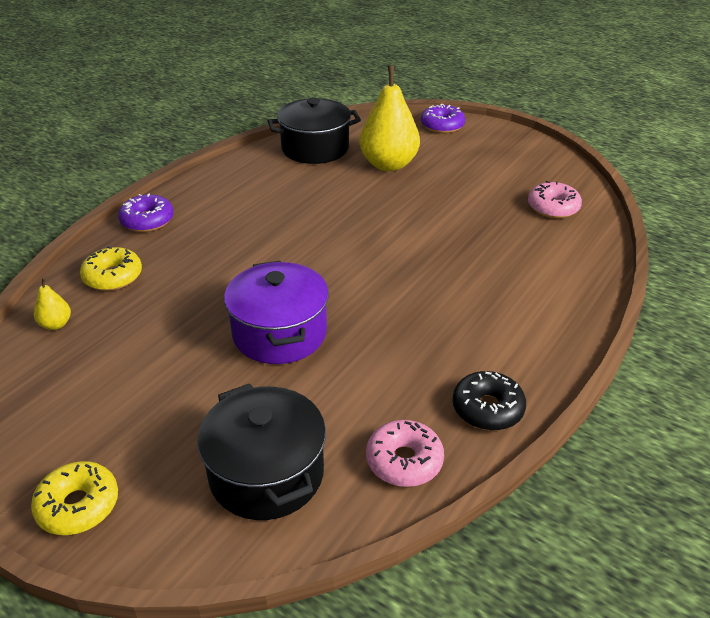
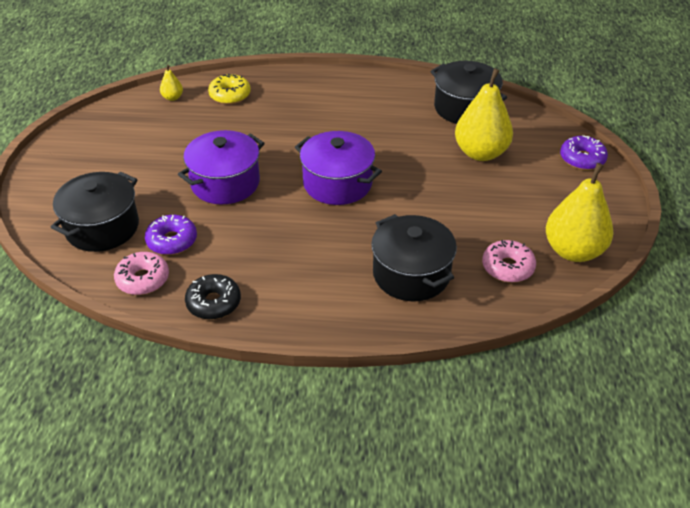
camera: 60 degrees right, 5 degrees up
(78, 506) = (47, 173): yellow donut -> none
(147, 221) = (298, 79): purple donut -> purple donut (172, 241)
(357, 256) = (337, 183): none -> purple pot
(528, 259) = (411, 274): none -> black pot
(553, 172) = (573, 251): none -> yellow pear

